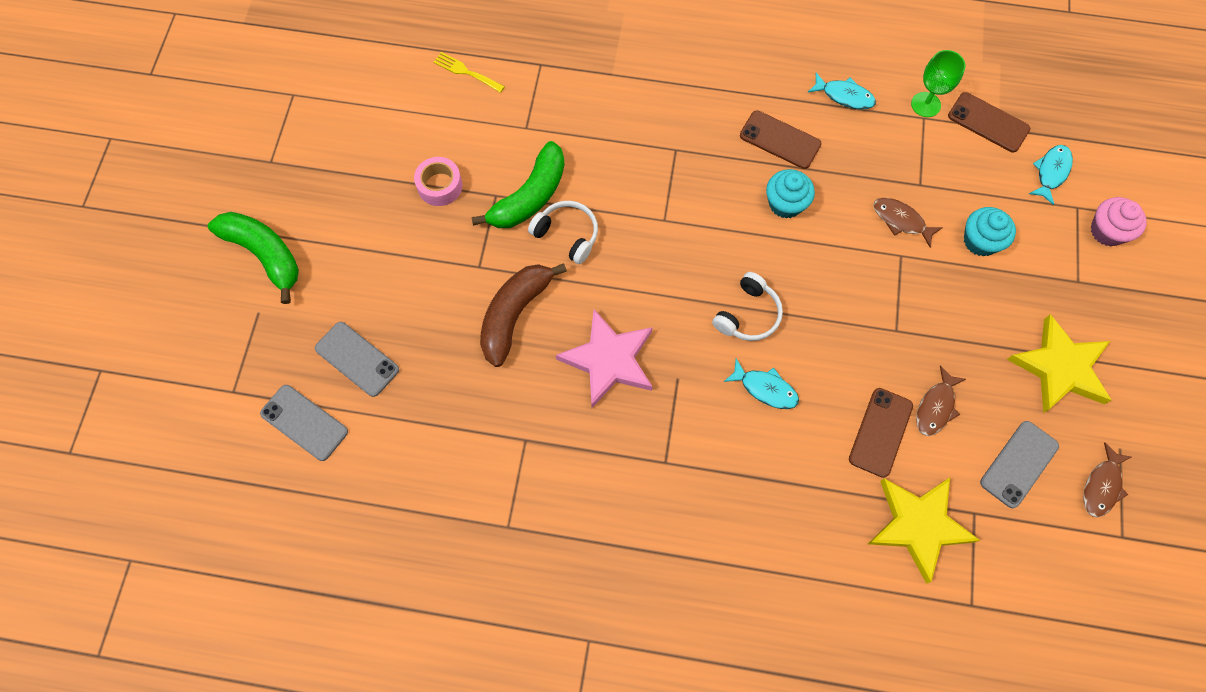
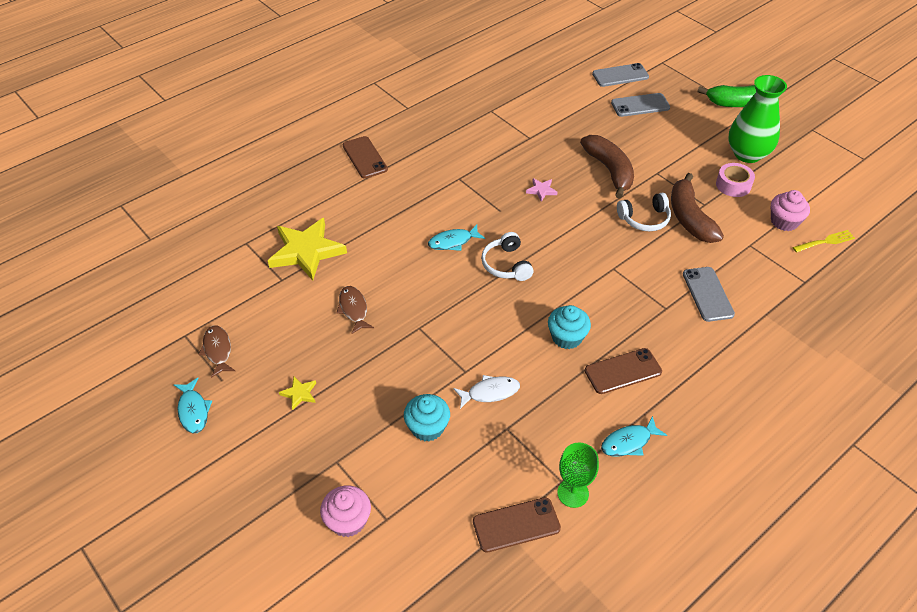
camera: 130 degrees right, 20 degrees down
(371, 199) = (747, 154): none -> green vase
(464, 116) = (784, 221): none -> pink cupcake
(529, 197) = (689, 218): green banana -> brown banana
(609, 360) = (541, 190): pink star -> pink star, size x0.43
(880, 432) = (370, 273): brown phone -> brown phone (364, 157)
(901, 220) = (490, 392): brown fish -> white fish
(1018, 464) = (278, 321): grey phone -> grey phone (707, 294)
(1051, 172) = (431, 529): turquoise fish -> turquoise fish (193, 411)
(1060, 368) = (299, 393): yellow star -> yellow star, size x0.43

